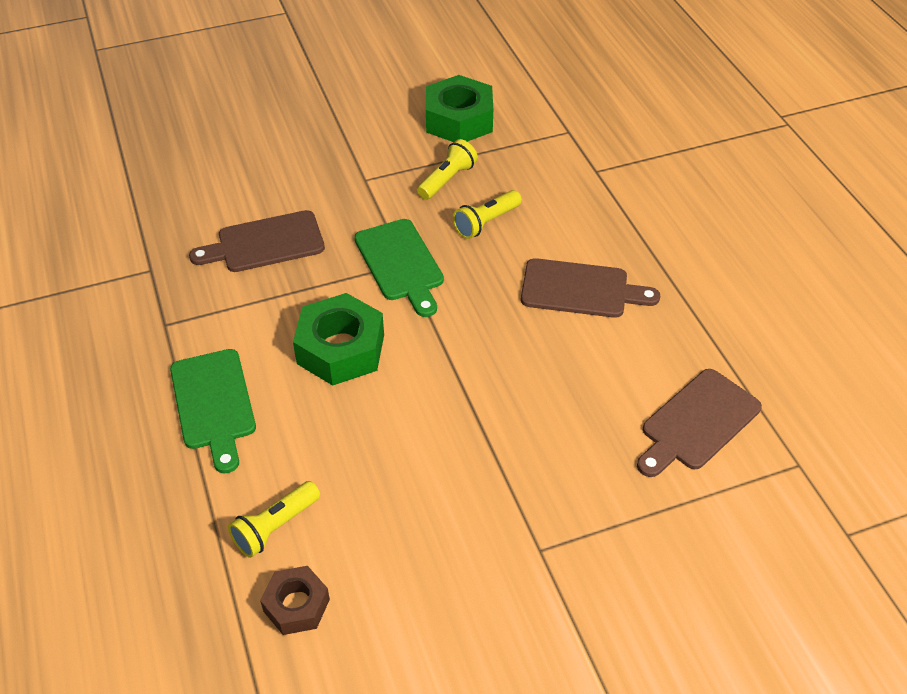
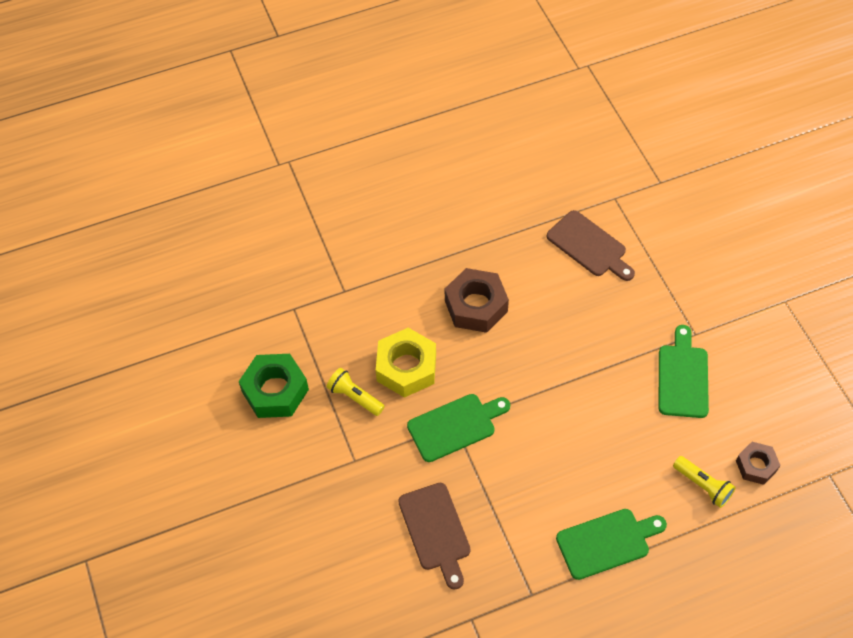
camera: 90 degrees left, 10 degrees up
(341, 349) = (546, 461): green nut -> none
(460, 522) = (682, 377): none -> green cutting board
(486, 222) = (406, 367): yellow flashlight -> yellow nut
(580, 289) = (476, 306): brown cutting board -> brown nut

